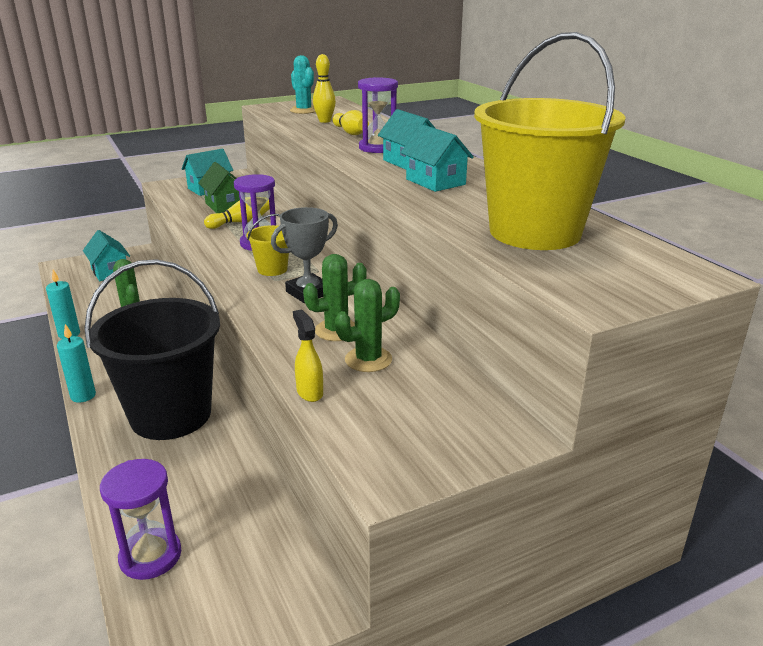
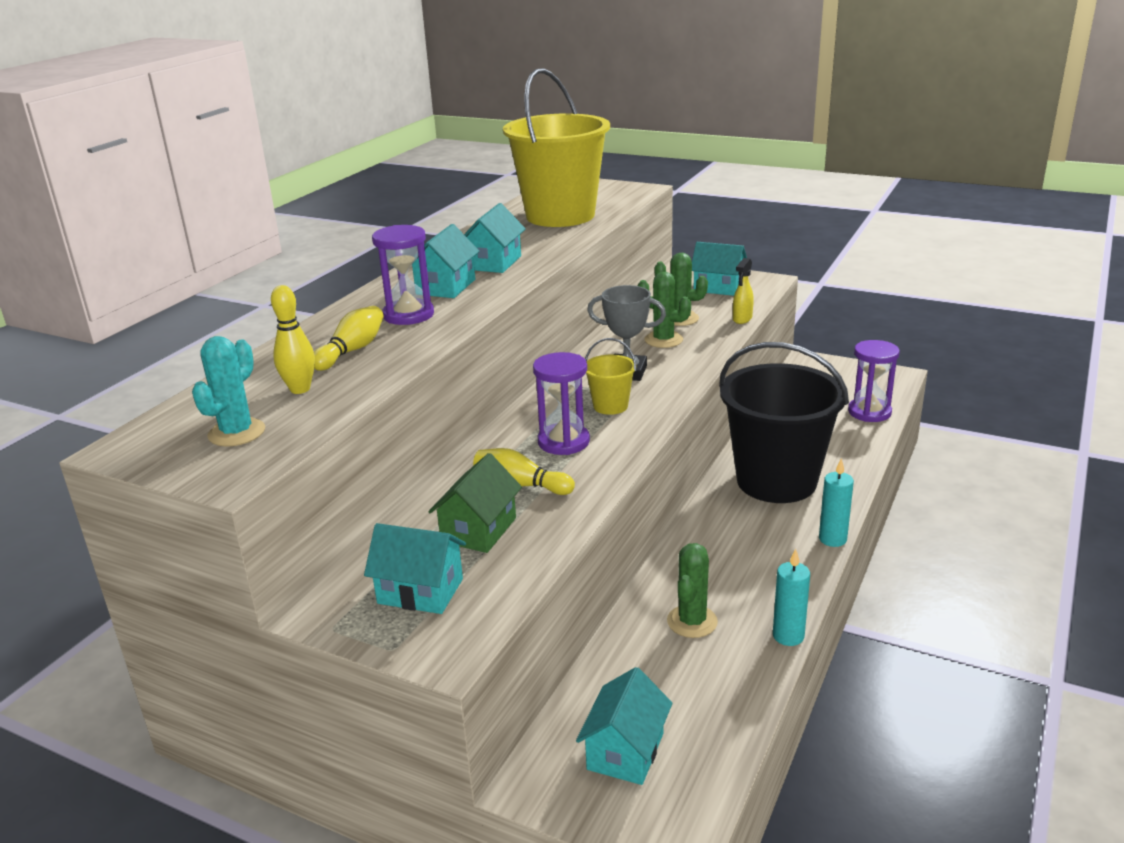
camera: 125 degrees left, 0 degrees up
(418, 427) = (718, 287): none -> turquoise house

